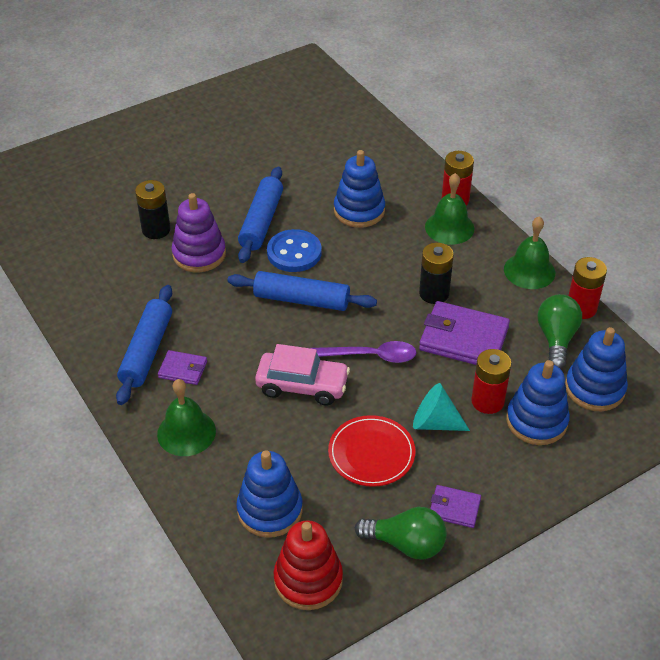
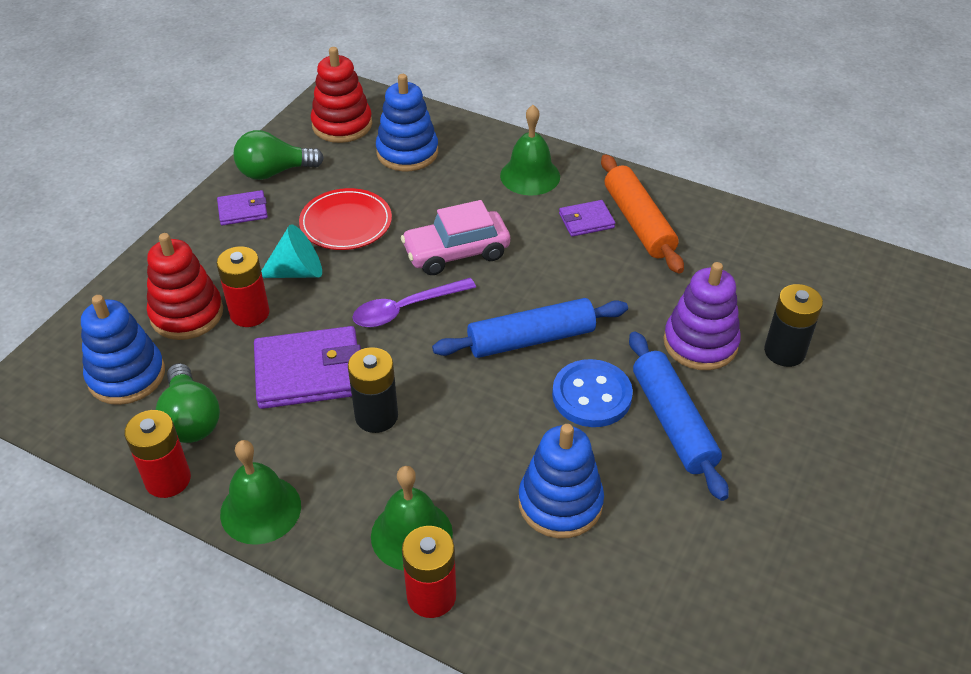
camera: 150 degrees right, 0 degrees up
(147, 351) = (638, 222): blue rolling pin -> orange rolling pin
(536, 421) = (187, 314): blue stacking toy -> red stacking toy

